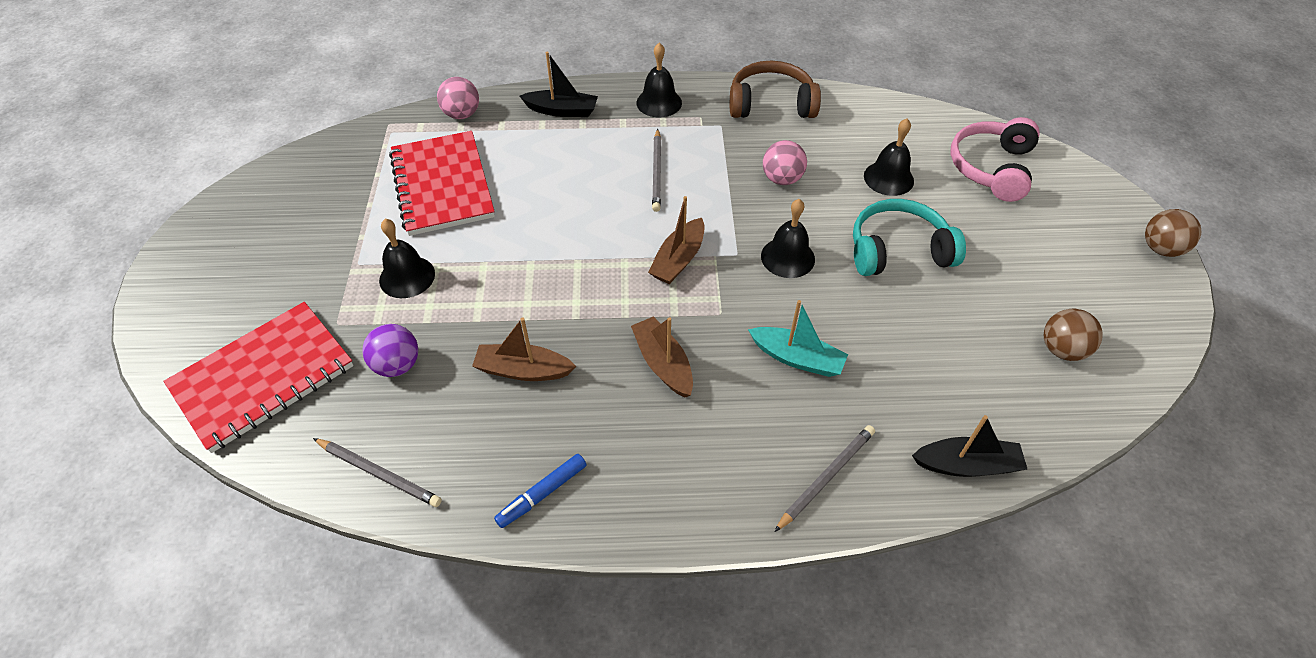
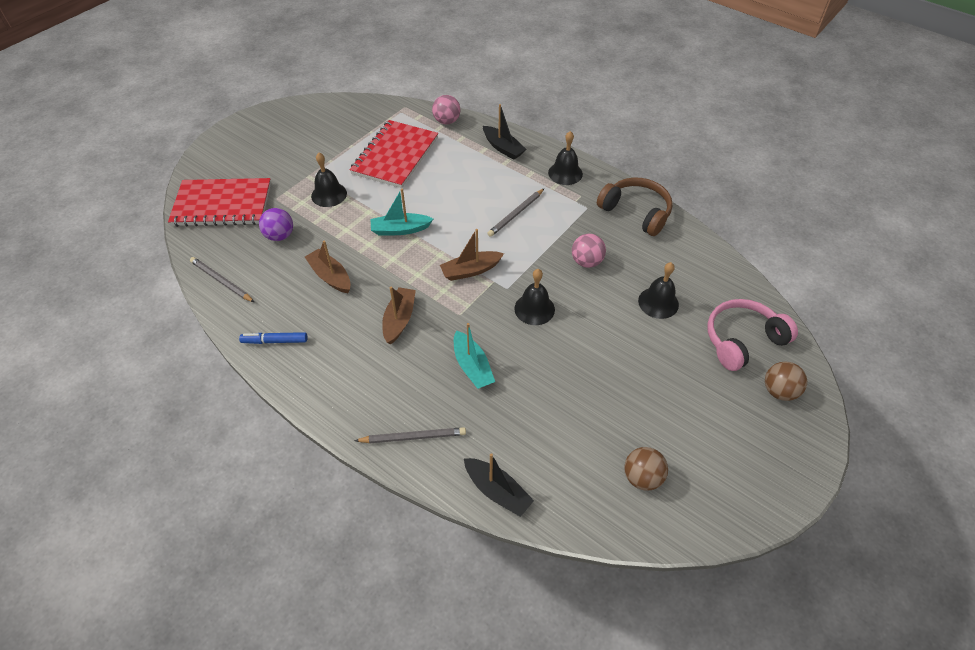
camera: 40 degrees right, 0 degrees up
(379, 473) = (221, 281): grey pencil -> grey pencil turned 150 degrees clockwise
(547, 264) = (400, 229): none -> turquoise boat
(898, 251) = (608, 349): turquoise headphones -> none
(1160, 249) = (805, 471): brown ball -> brown ball (779, 391)

